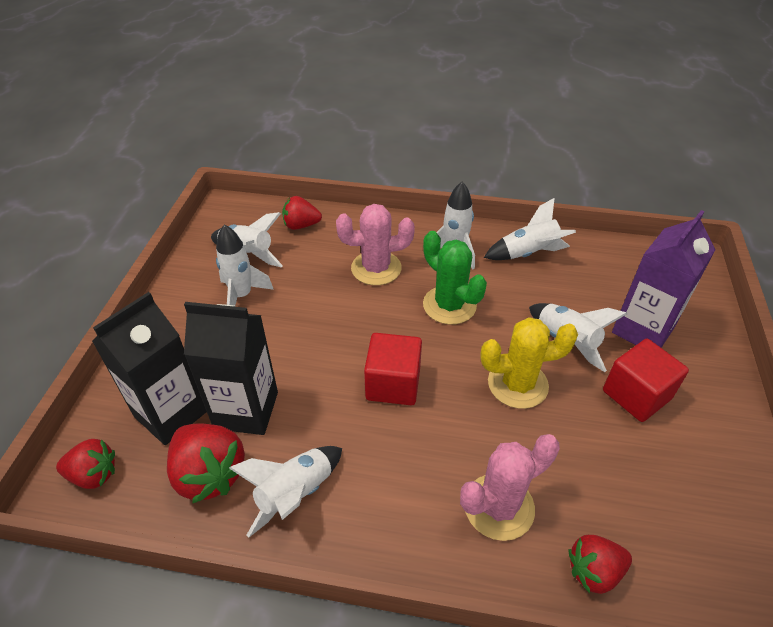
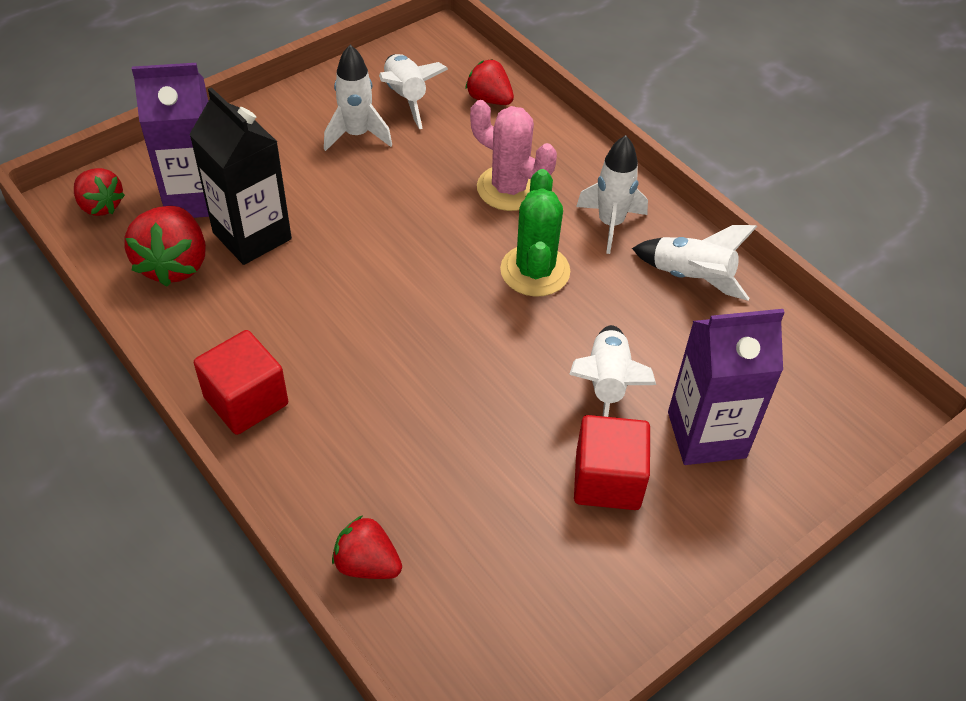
camera: 40 degrees right, 5 degrees up
(171, 414) = (196, 198): black carton -> purple carton
(295, 494) = (216, 326): white rocket -> none
(393, 384) = (392, 301): red cube -> red cube (246, 401)
(499, 507) = (354, 459): pink cactus -> none
(517, 384) = (503, 384): yellow cactus -> none

